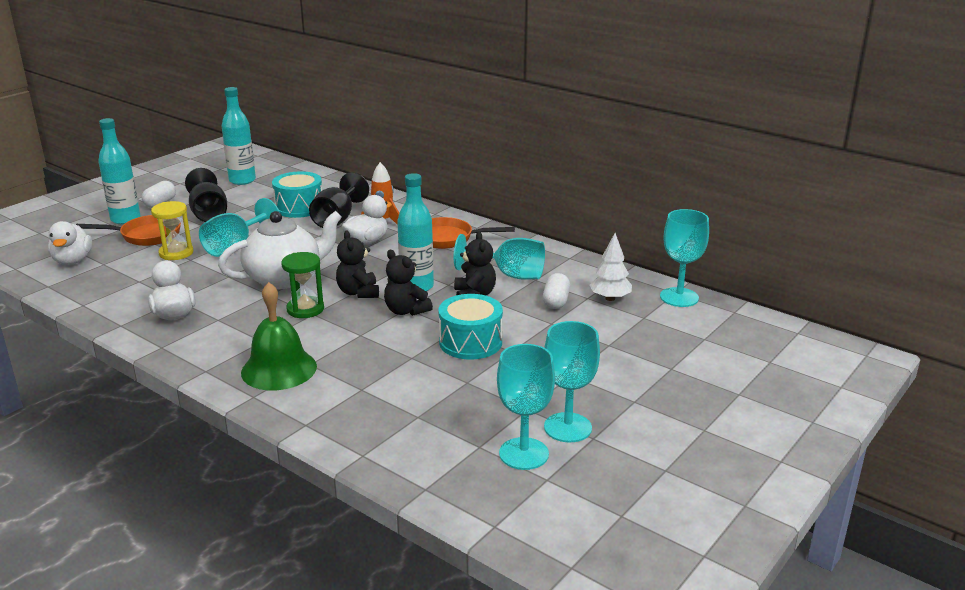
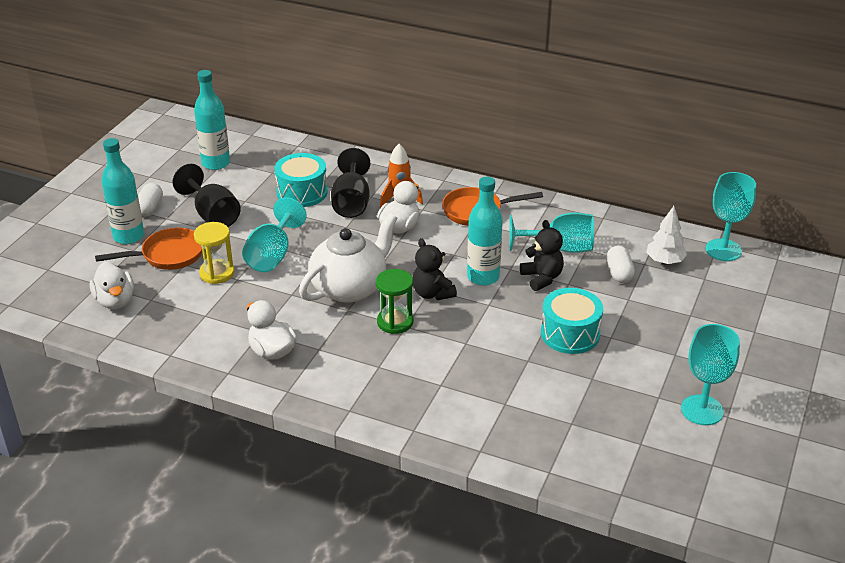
camera: 15 degrees left, 10 degrees up
(279, 369) = (416, 396): green bell -> none
(406, 311) = (490, 308): black teddy bear -> none
(523, 454) = (681, 443): turquoise goblet -> none

